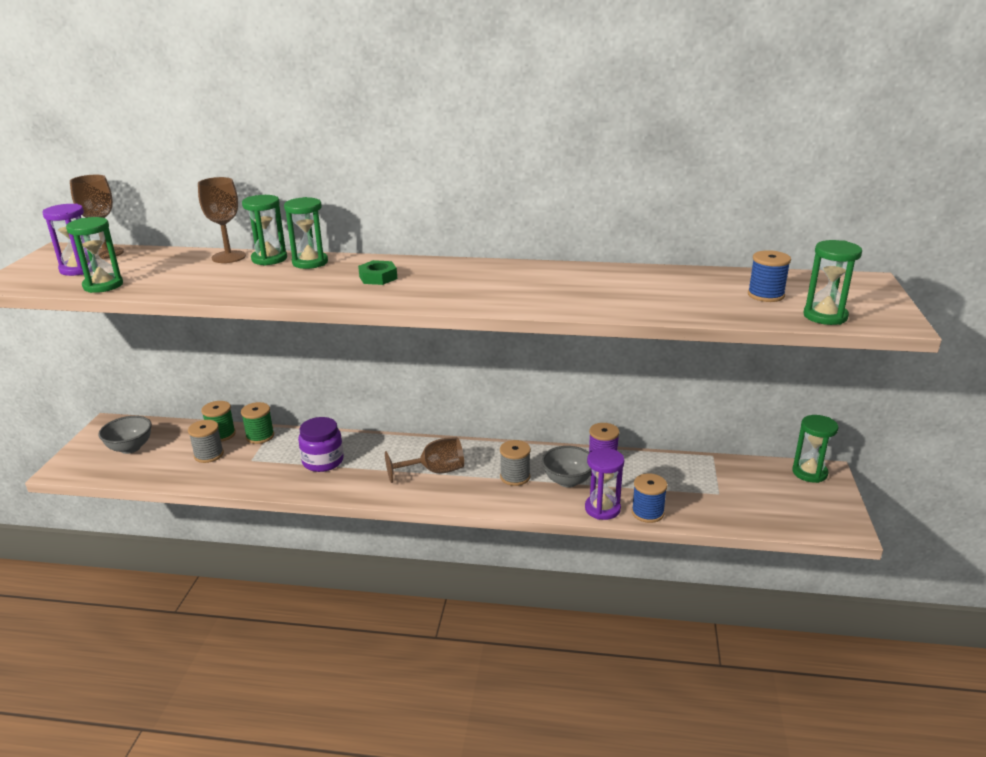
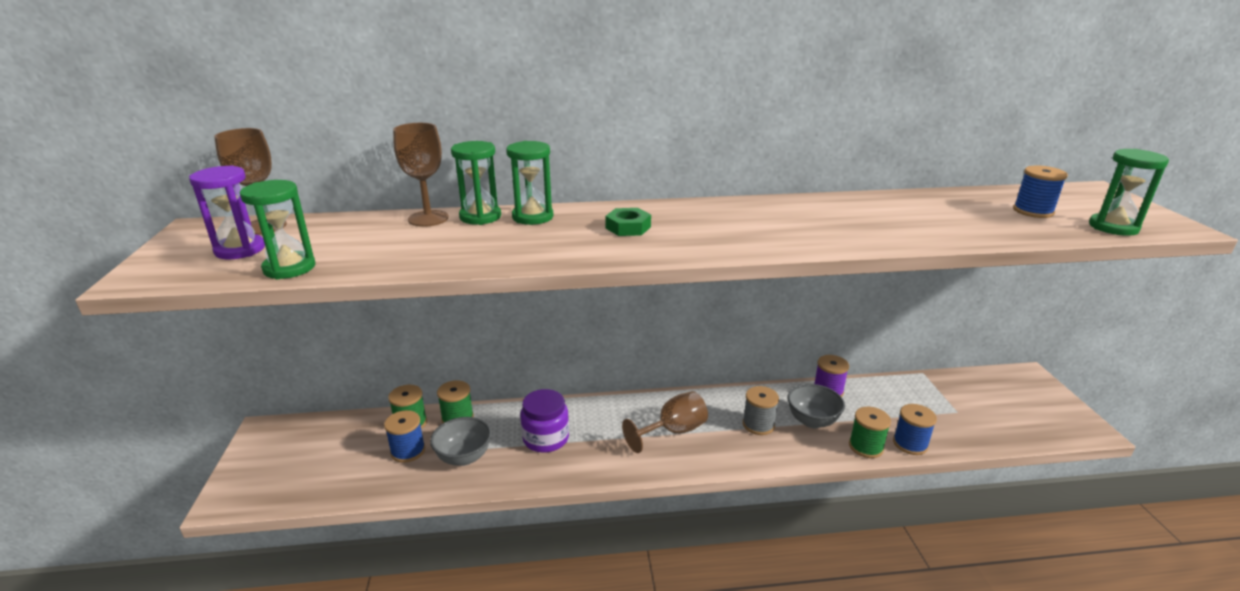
camera: 15 degrees left, 0 degrees up
(130, 448) = (305, 457): grey bowl -> grey bowl (464, 457)
(209, 455) = (408, 451): grey spool -> blue spool
(602, 509) = (866, 447): purple hourglass -> green spool
(809, 473) = (1017, 378): green hourglass -> none

